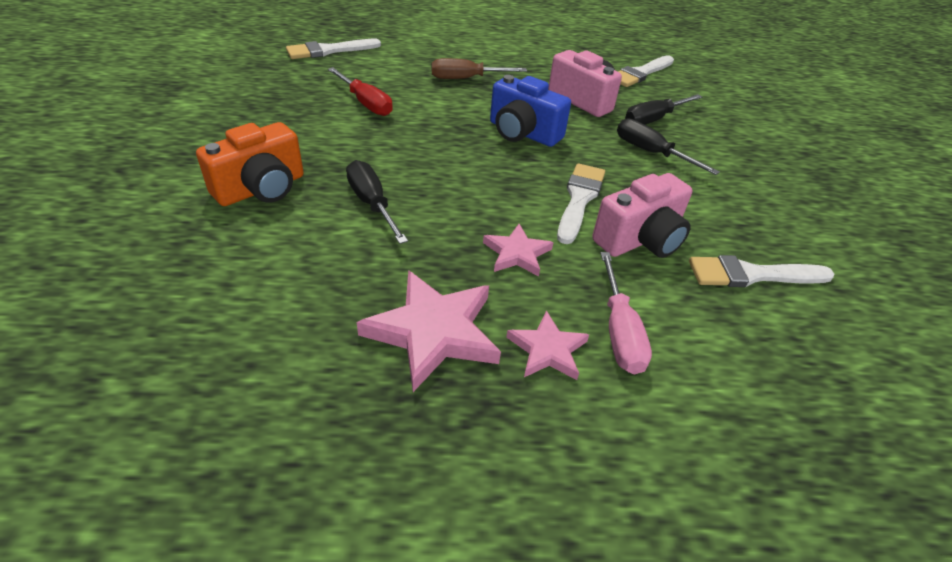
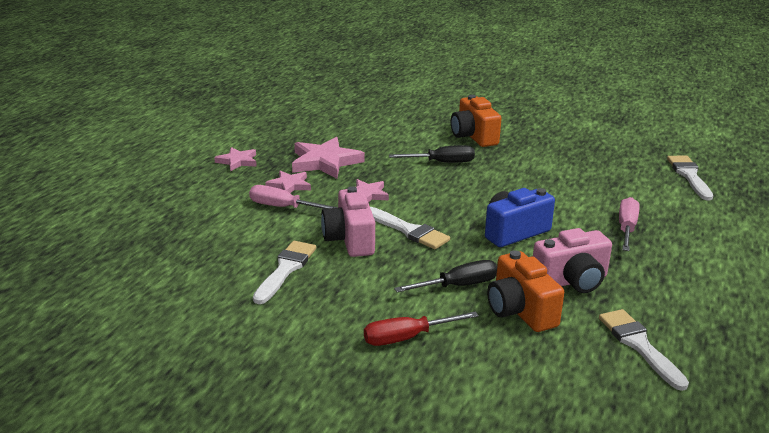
camera: 115 degrees right, 15 degrees down
(366, 103) = (580, 178): red screwdriver -> red screwdriver (407, 338)
(466, 79) = (626, 228): brown screwdriver -> pink screwdriver
(502, 478) = (237, 161): none -> pink star
(653, 119) = (520, 311): black screwdriver -> orange camera

